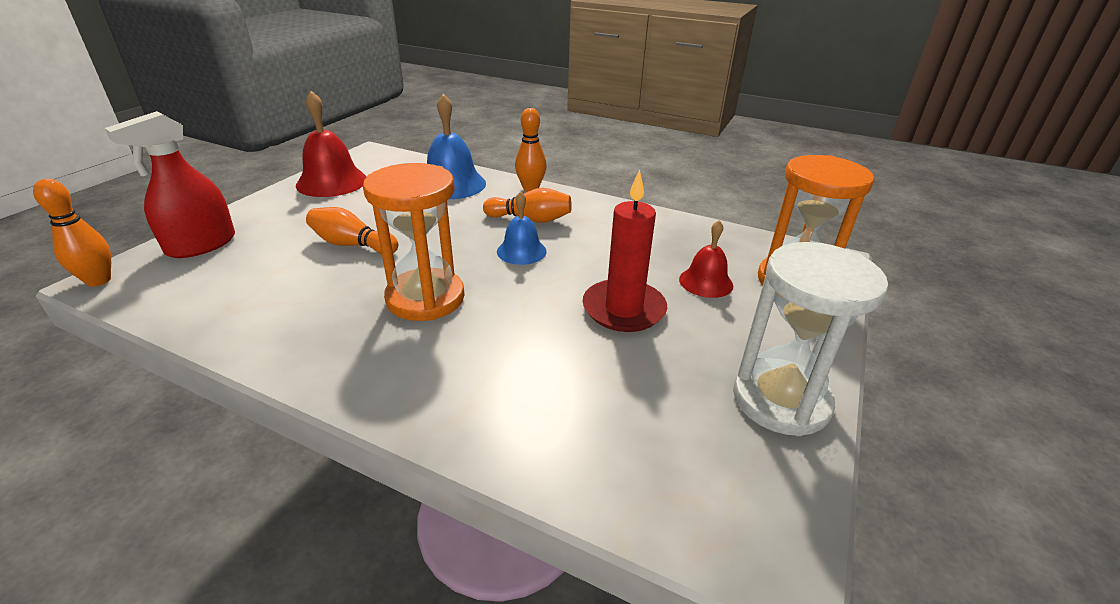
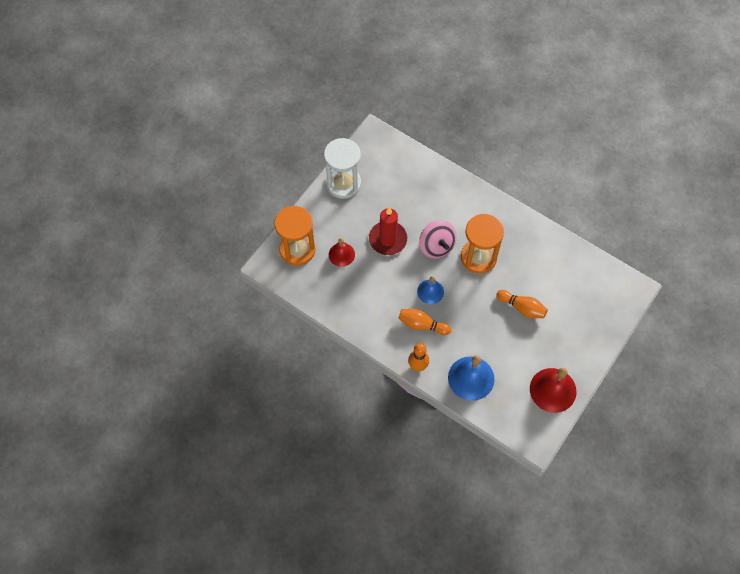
camera: 170 degrees left, 30 degrees up
(98, 280) = (636, 288): orange bowling pin -> none
(201, 245) = (603, 316): red spray bottle -> none
(516, 307) = (436, 246): none -> pink spinning top

